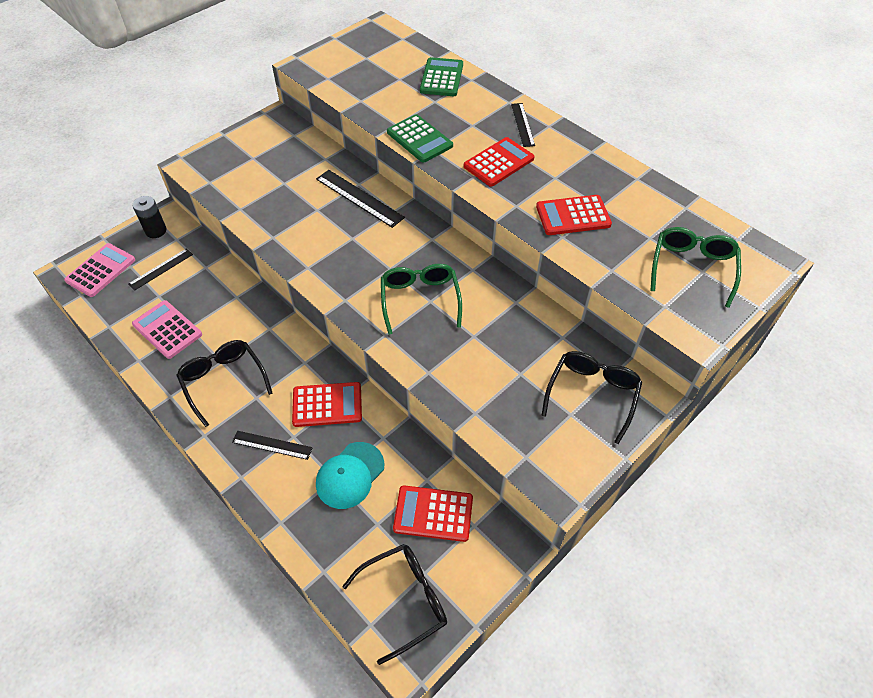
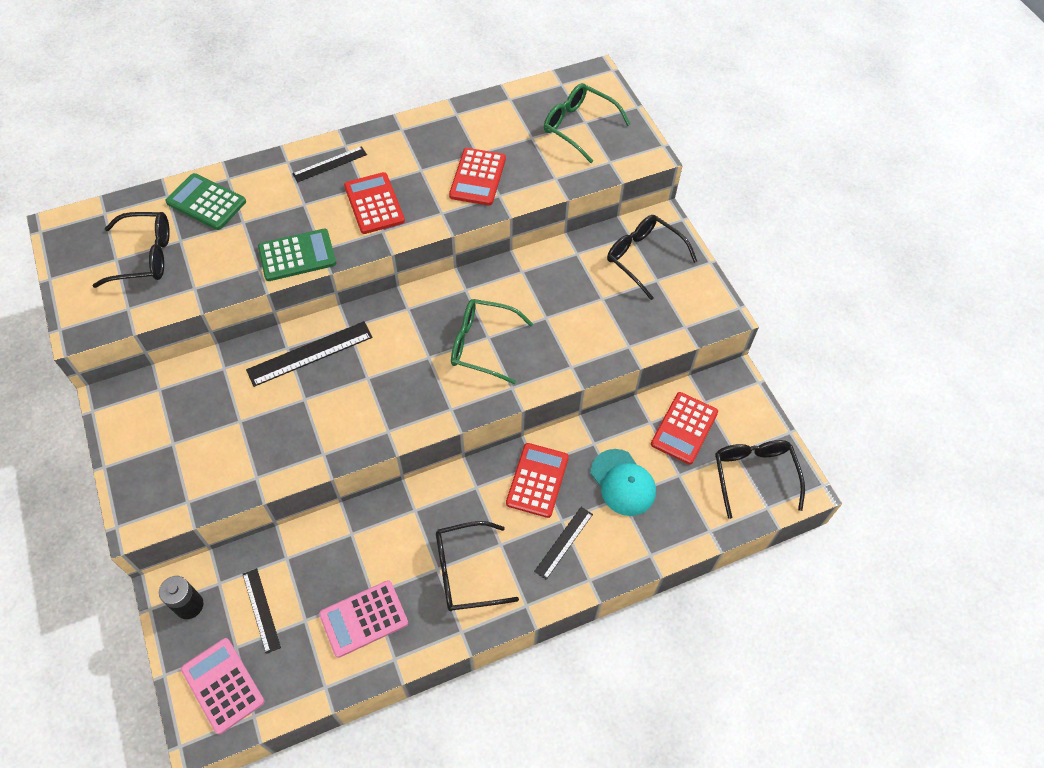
camera: 70 degrees left, 5 degrees up
(376, 69) = (145, 256): none -> black glasses
(522, 124) = (330, 164): black ruler -> black ruler turned 45 degrees counterclockwise

